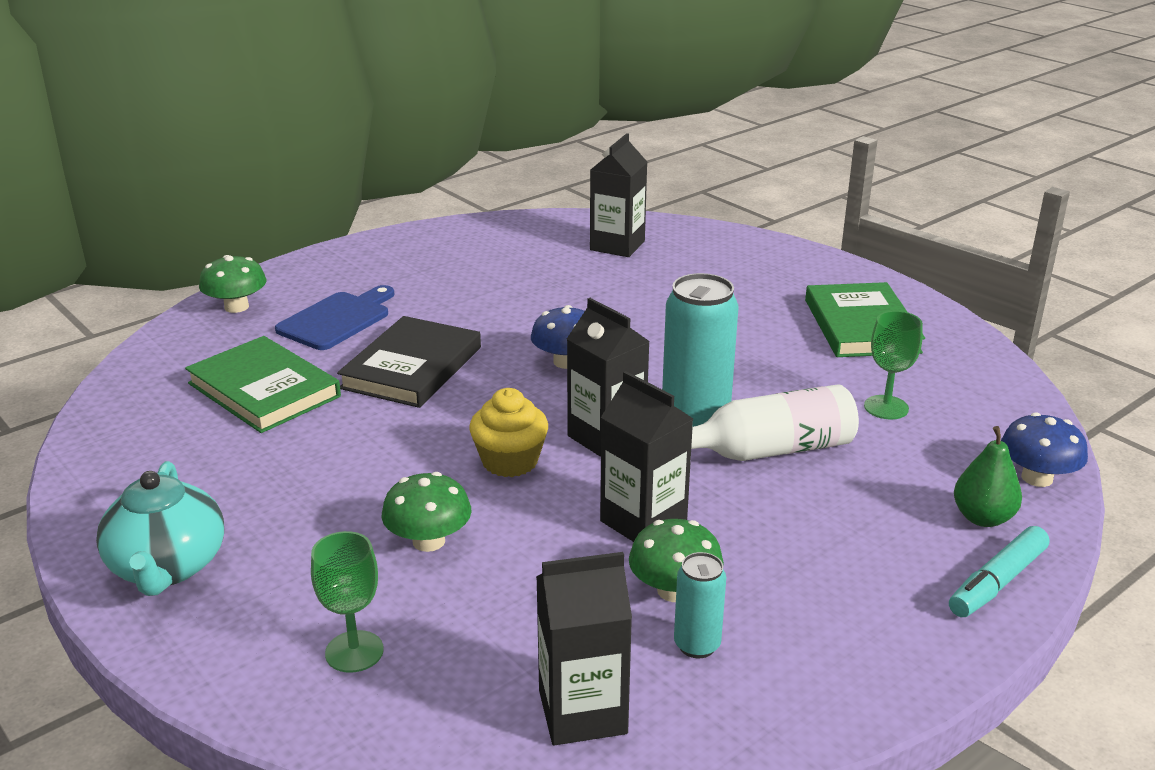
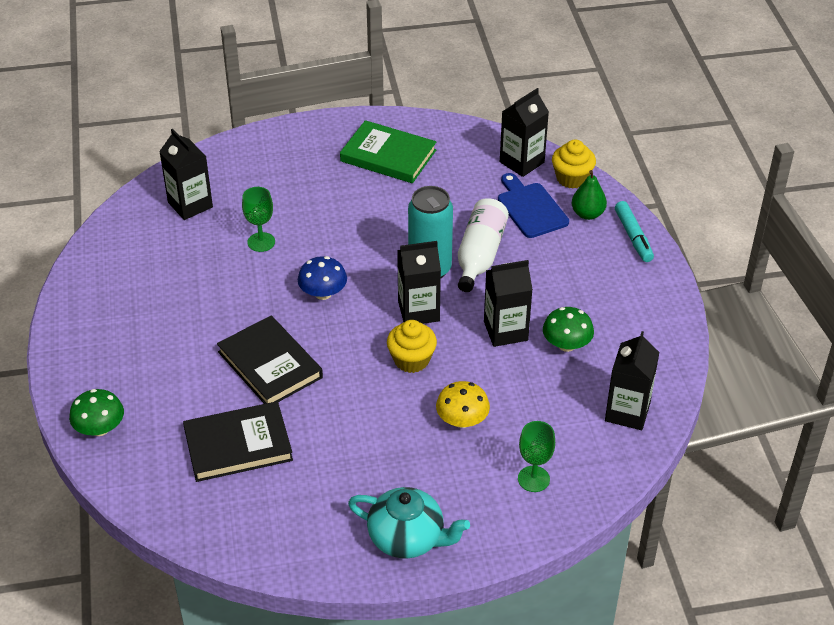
camera: 60 degrees left, 15 degrees up
(263, 390) = (238, 445): green book -> black book
(337, 319) = (170, 380): blue cutting board -> blue cutting board (531, 208)
(428, 541) = (462, 420): green mushroom -> yellow mushroom
(697, 645) = (609, 354): turquoise can -> none
(886, 407) = (475, 193): green goblet -> green goblet (261, 242)
(1002, 424) = (522, 162): none -> black carton
(1037, 478) = (572, 178): blue mushroom -> yellow cupcake

